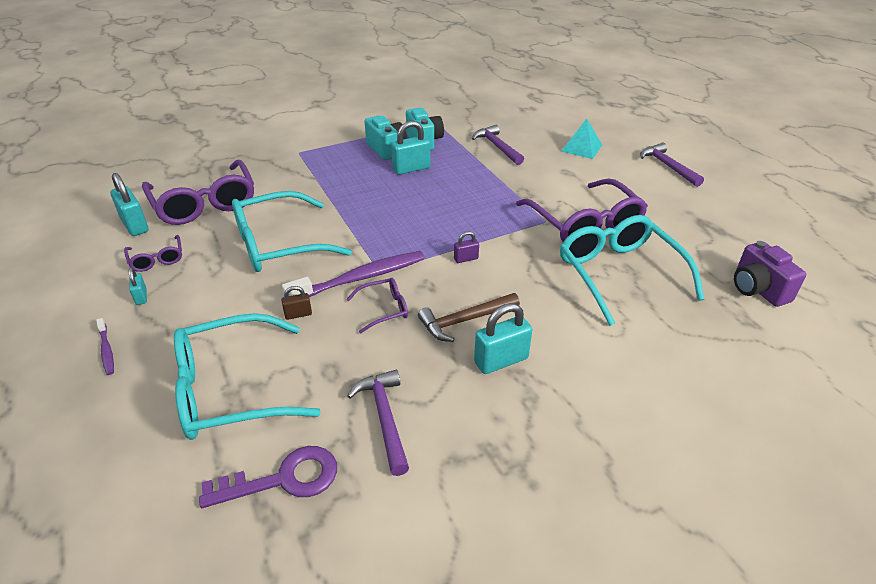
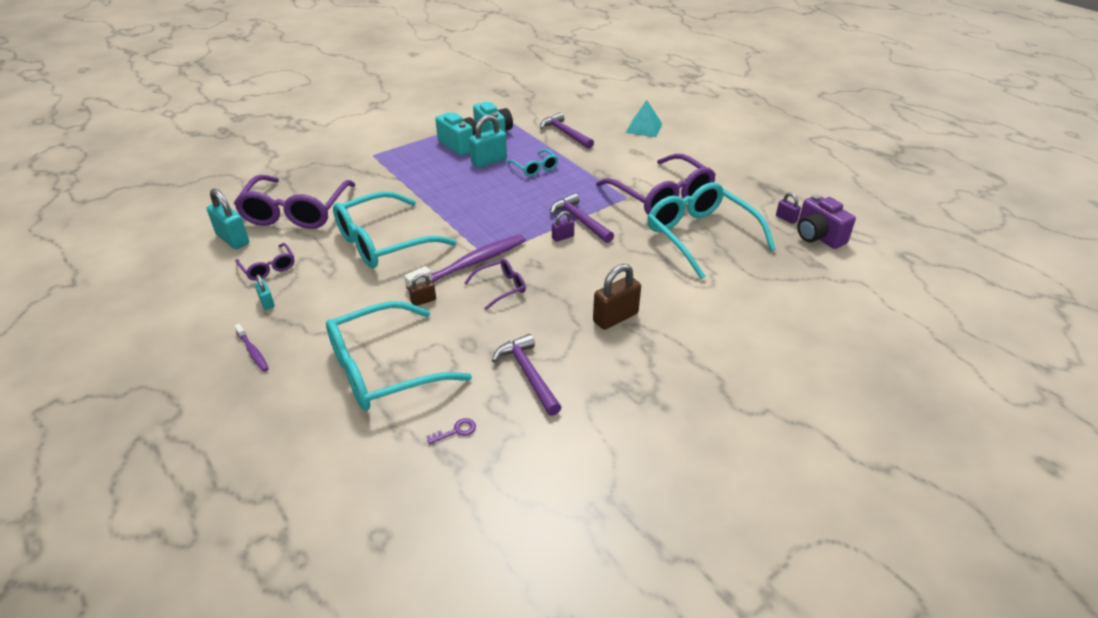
camera: 10 degrees left, 0 degrees up
(204, 204) = (296, 212): purple glasses -> purple glasses turned 45 degrees clockwise
(284, 479) = (456, 431): purple key -> purple key, size x0.44
(456, 180) = (535, 168): none -> turquoise glasses
(464, 321) = (575, 289): brown hammer -> none
(501, 360) = (615, 317): turquoise padlock -> brown padlock
(667, 166) = (724, 138): purple hammer -> purple hammer (580, 220)
(723, 264) = (786, 218): none -> purple padlock

